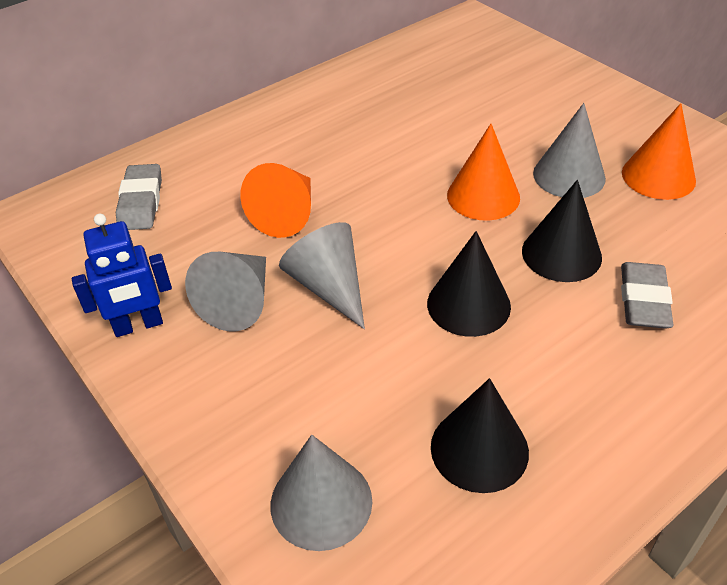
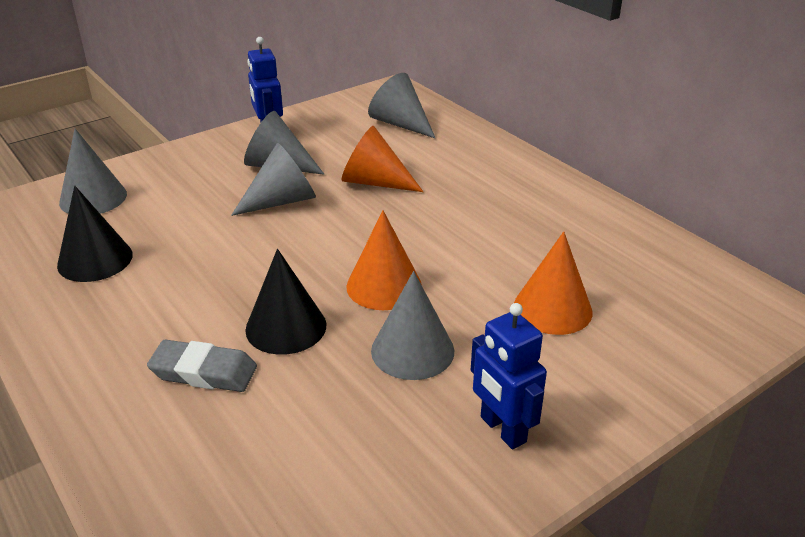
camera: 90 degrees right, 10 degrees down
(141, 202) = (400, 124): grey eraser -> grey cone
(468, 304) = (238, 266): black cone -> none
(639, 132) = (502, 429): none -> blue robot
(658, 176) = (404, 427): orange cone -> orange cone (552, 309)

